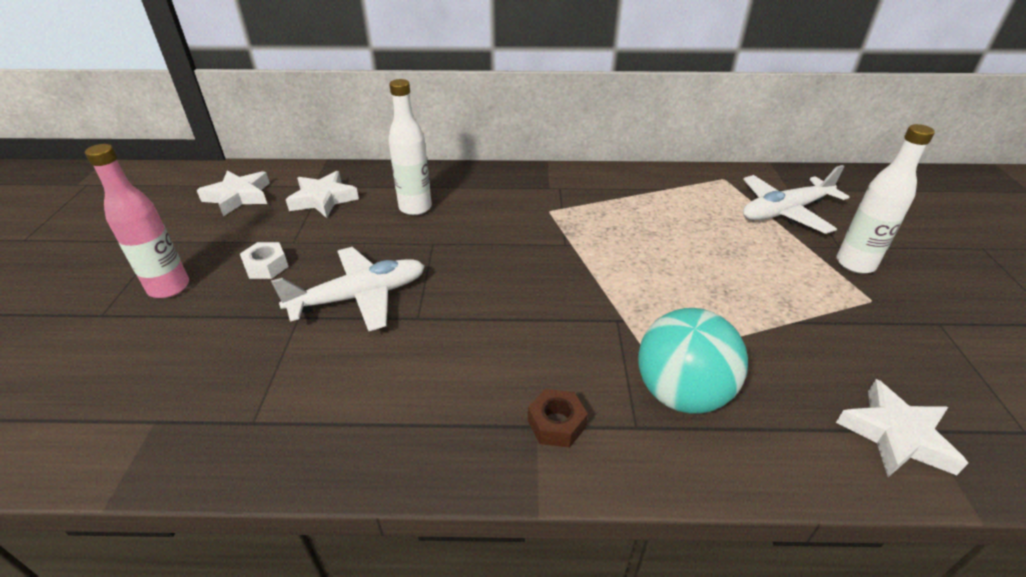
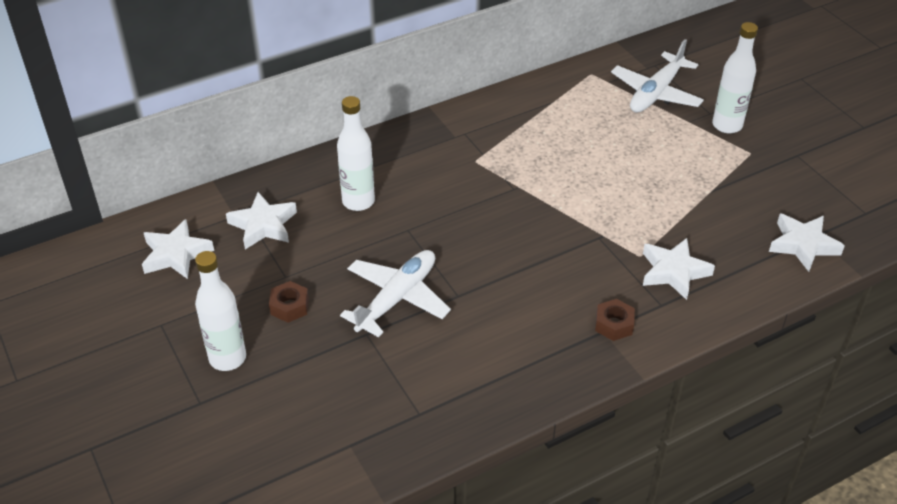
camera: 30 degrees left, 5 degrees up
(169, 287) = (227, 358): pink bottle -> white bottle
(266, 266) = (289, 306): white nut -> brown nut
(681, 393) = (673, 272): turquoise ball -> white star

